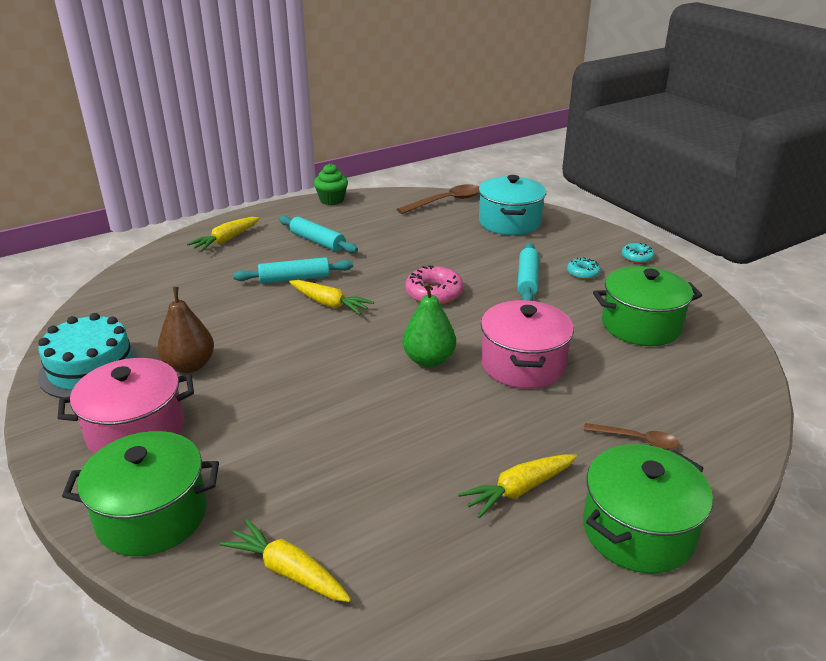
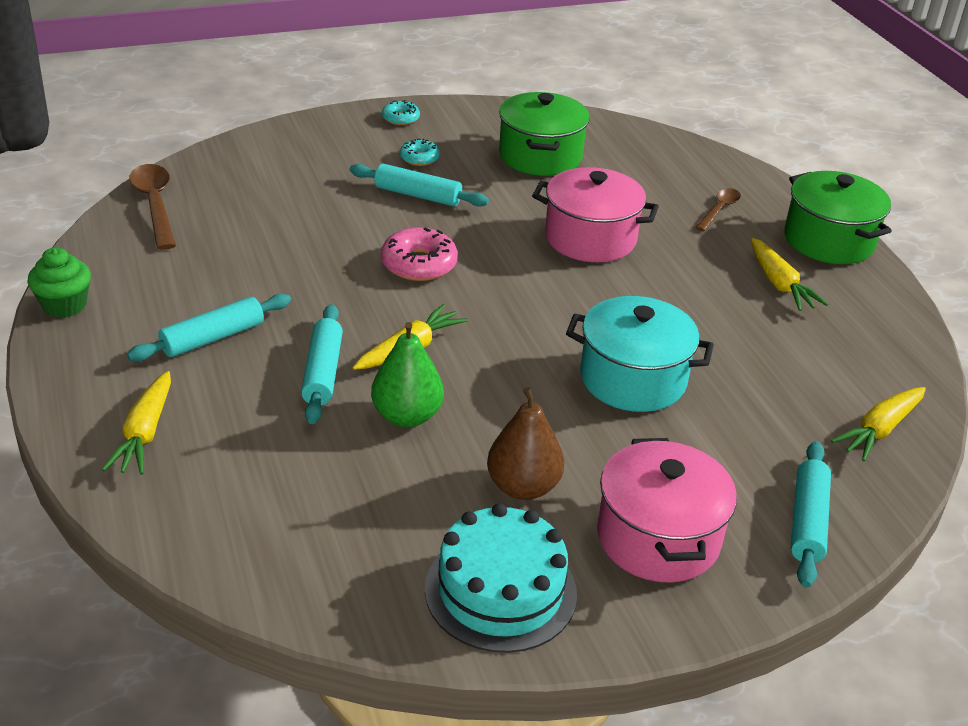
camera: 80 degrees left, 5 degrees up
(152, 515) = (807, 521): green pot -> turquoise rolling pin
(226, 240) = (144, 434): yellow carrot -> yellow carrot turned 45 degrees clockwise
(429, 360) = (565, 294): green pear -> green pear (407, 416)
(509, 222) = (259, 172): turquoise pot -> turquoise pot (633, 379)

